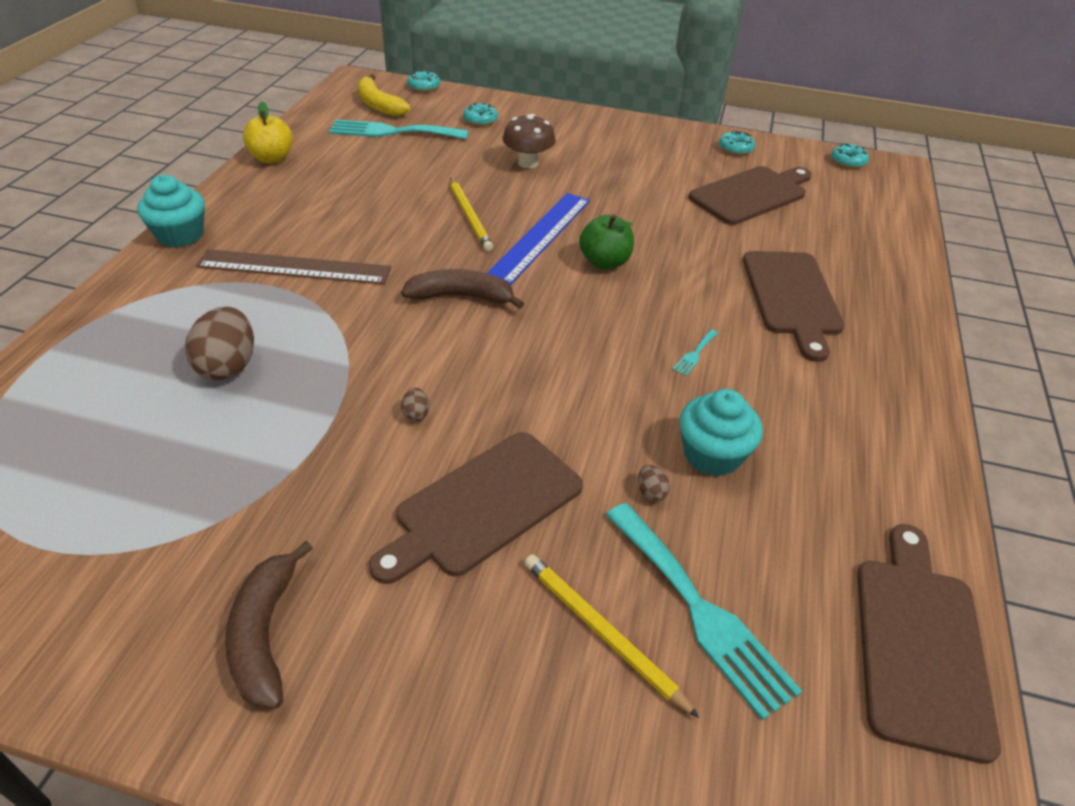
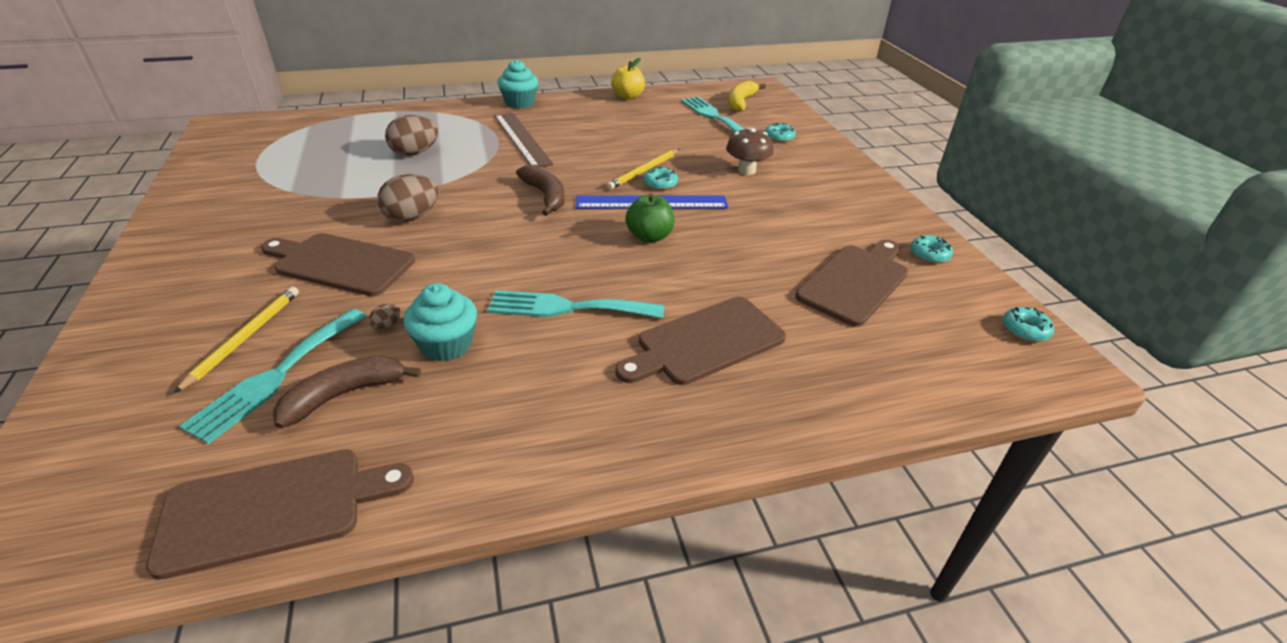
camera: 60 degrees right, 5 degrees down
(265, 634) = (216, 230): brown banana -> brown banana (344, 395)
(416, 414) = (412, 217): brown egg -> brown egg, size x2.31
(424, 87) = (791, 107): turquoise donut -> turquoise donut (660, 183)
(695, 354) = (567, 307): turquoise fork -> turquoise fork, size x2.45
(751, 194) = (855, 282): brown cutting board -> brown cutting board turned 75 degrees counterclockwise

